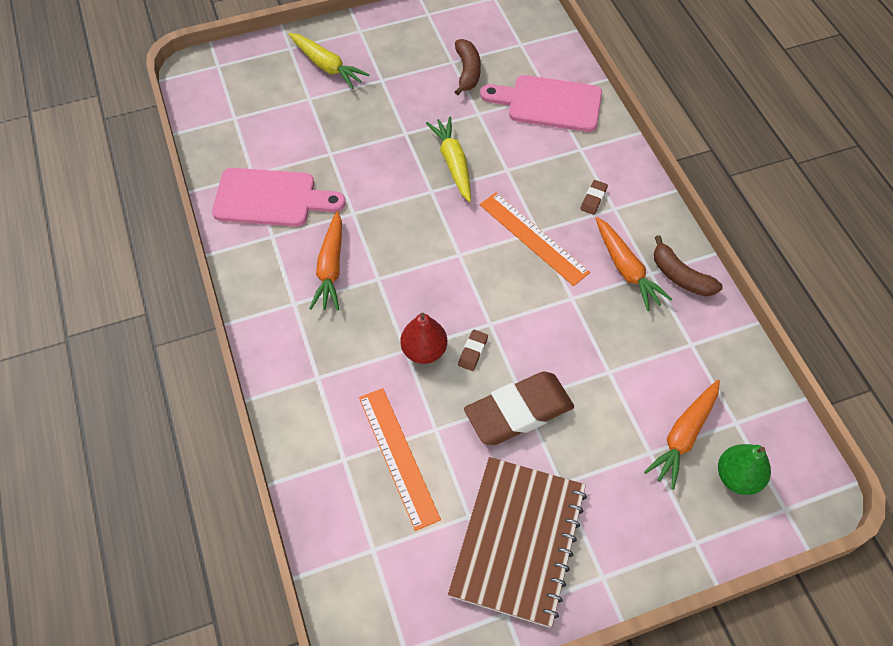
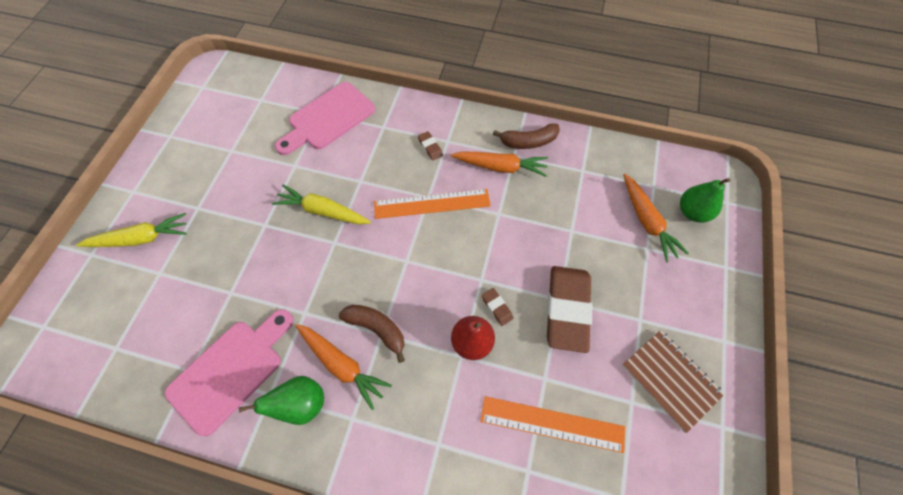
camera: 55 degrees left, 5 degrees up
(280, 261) = (301, 404): none -> green pear
(467, 72) = (250, 147): brown banana -> brown banana (377, 329)
(518, 541) = (670, 380): brown notebook -> brown notebook, size x0.65

